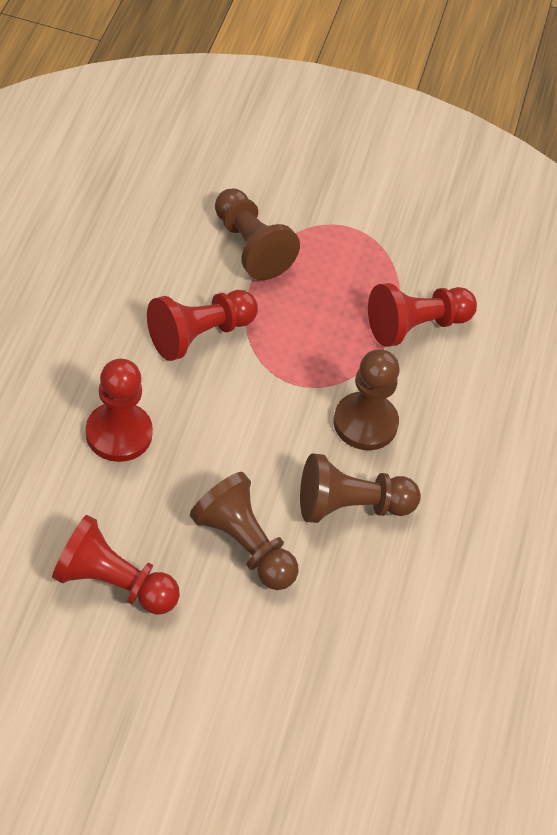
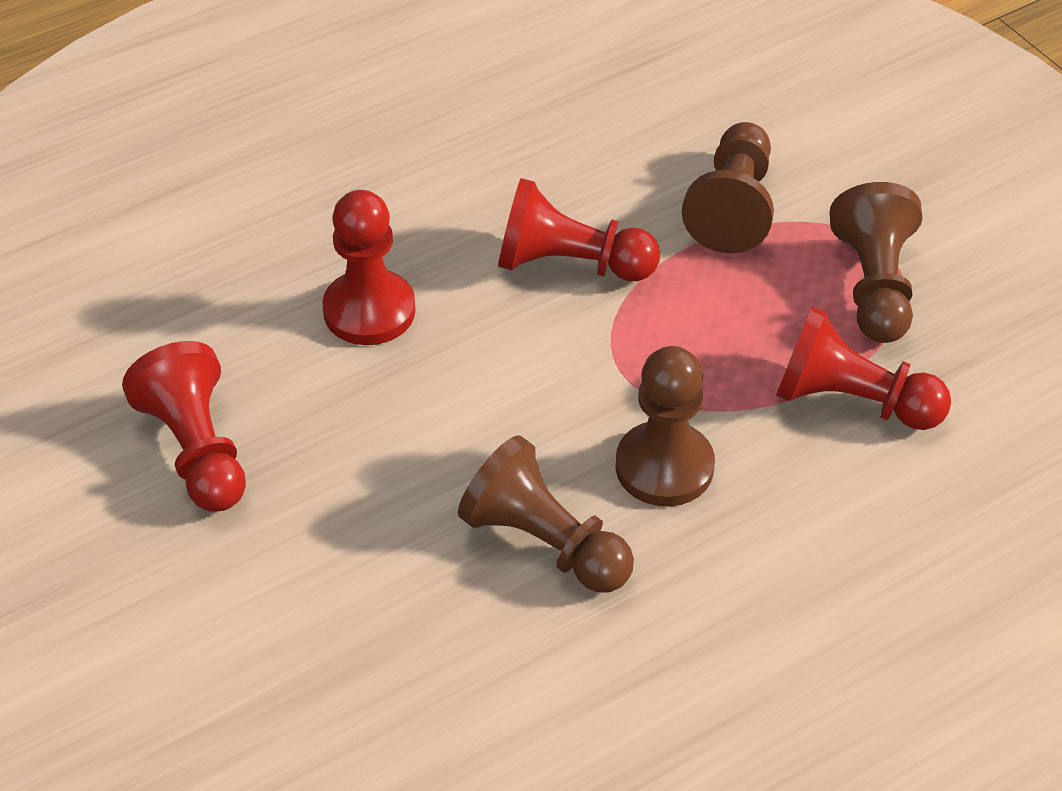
camera: 50 degrees right, 5 degrees down
(244, 545) = (376, 504): brown pawn -> brown pawn (874, 286)

